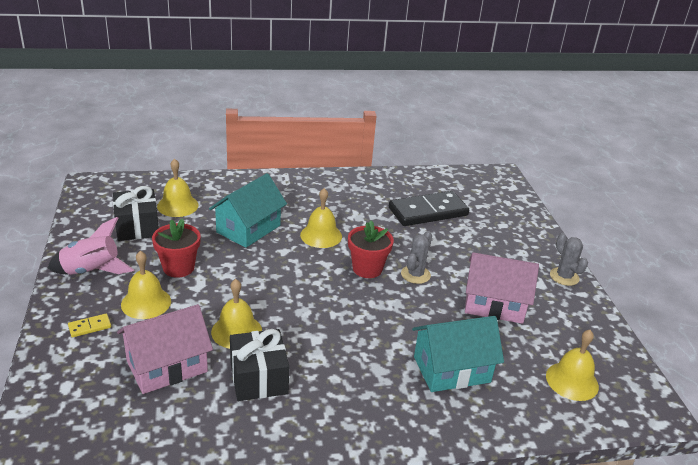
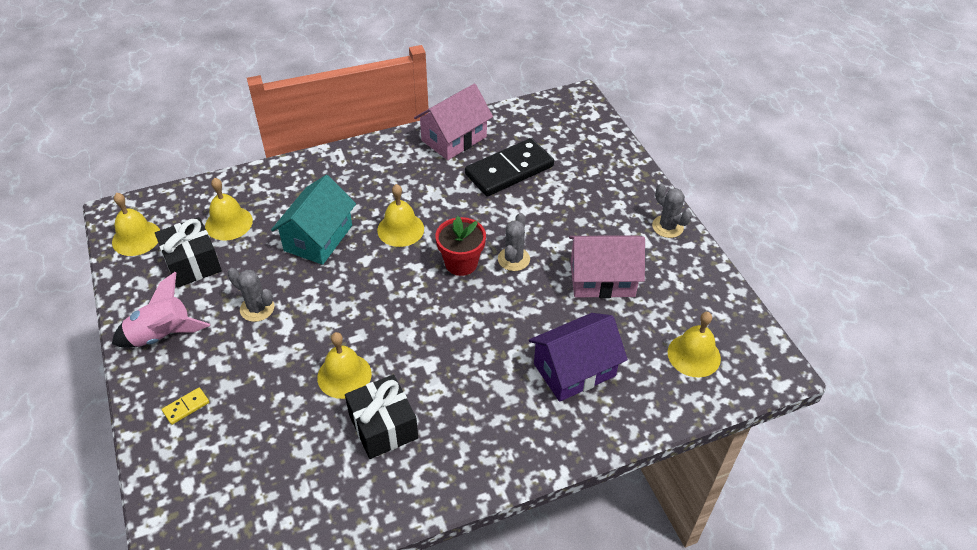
camera: 10 degrees left, 15 degrees up
(146, 302) = (236, 362): yellow bell -> yellow bell (136, 238)
(167, 366) = (284, 435): pink house -> pink house (454, 138)
(178, 268) = (257, 308): red flower pot -> grey cactus
(451, 369) = (574, 370): turquoise house -> purple house

